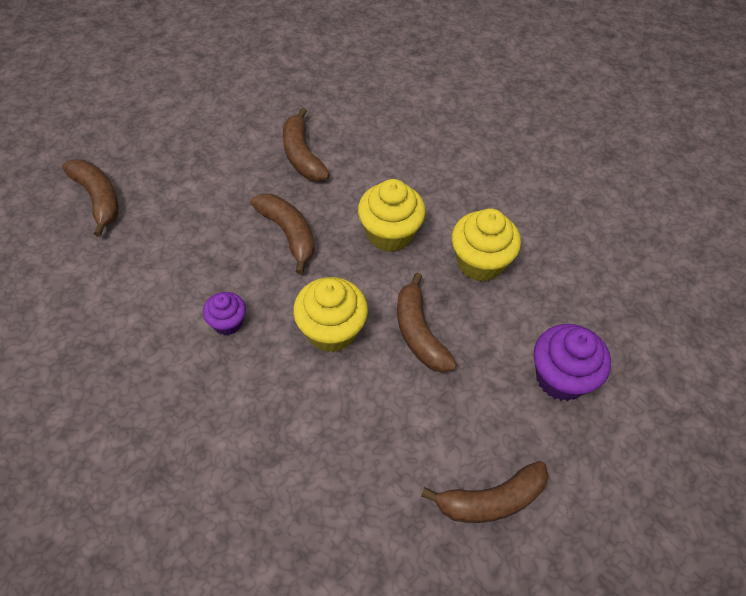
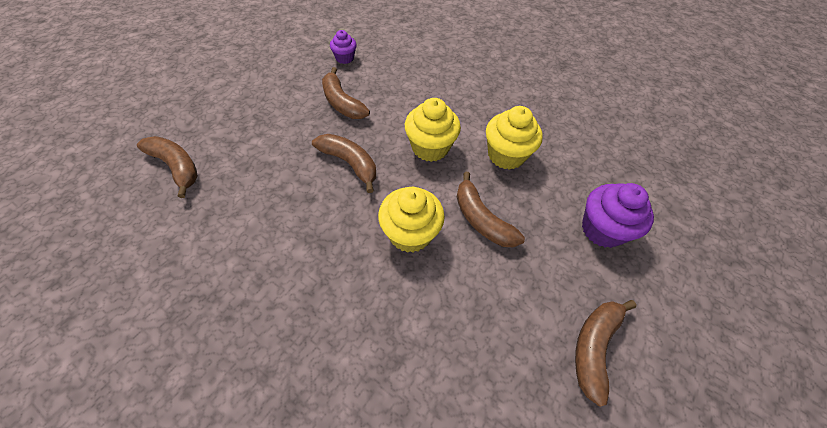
camera: 15 degrees left, 0 degrees up
(227, 323) = (319, 247): purple cupcake -> purple cupcake (344, 58)
(491, 500) = (594, 347): brown banana -> brown banana turned 150 degrees clockwise

